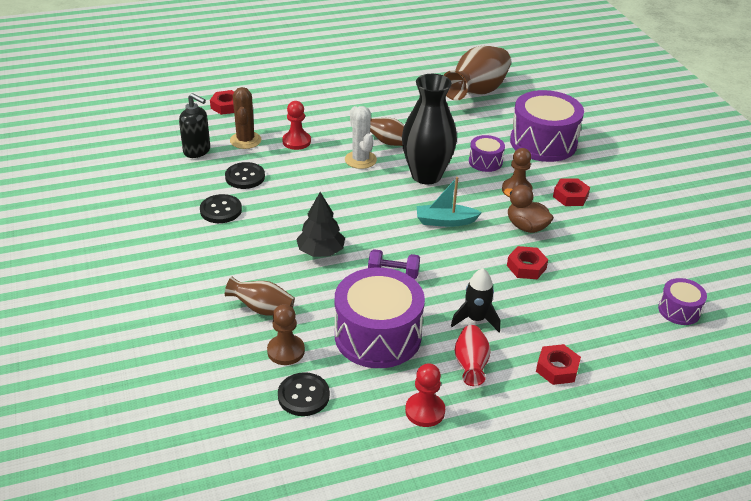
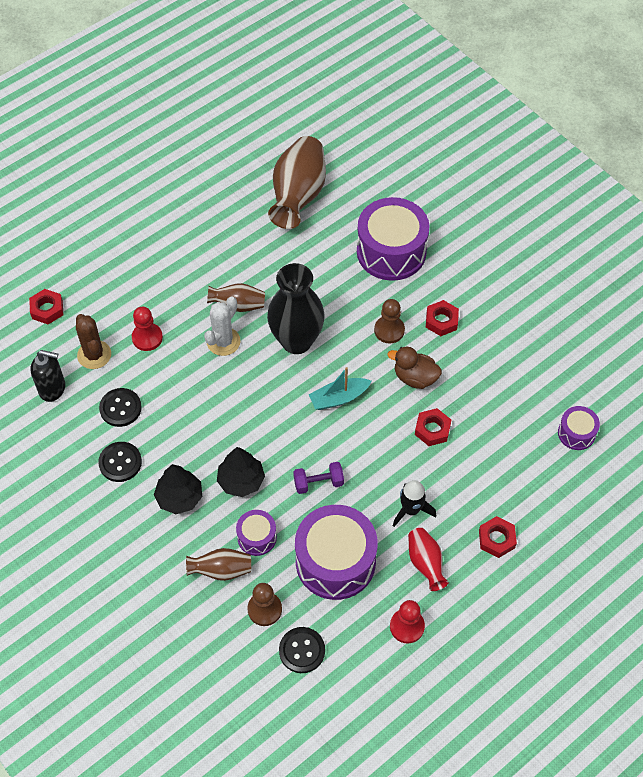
camera: 20 degrees left, 20 degrees up
(257, 247) = (179, 497): none -> black tree
(360, 160) = (223, 341): white cactus -> white cactus turned 75 degrees clockwise
(485, 162) = (345, 300): purple drum -> purple drum (257, 537)

